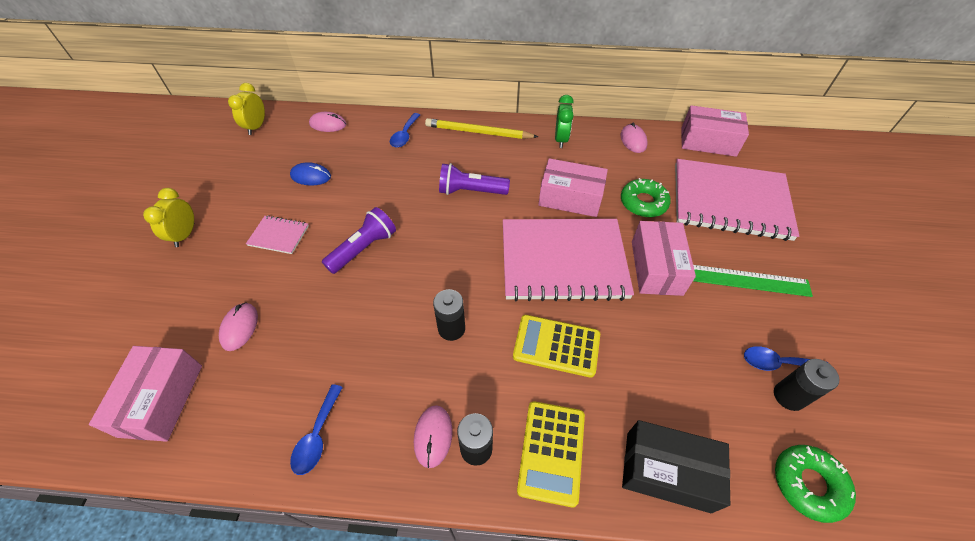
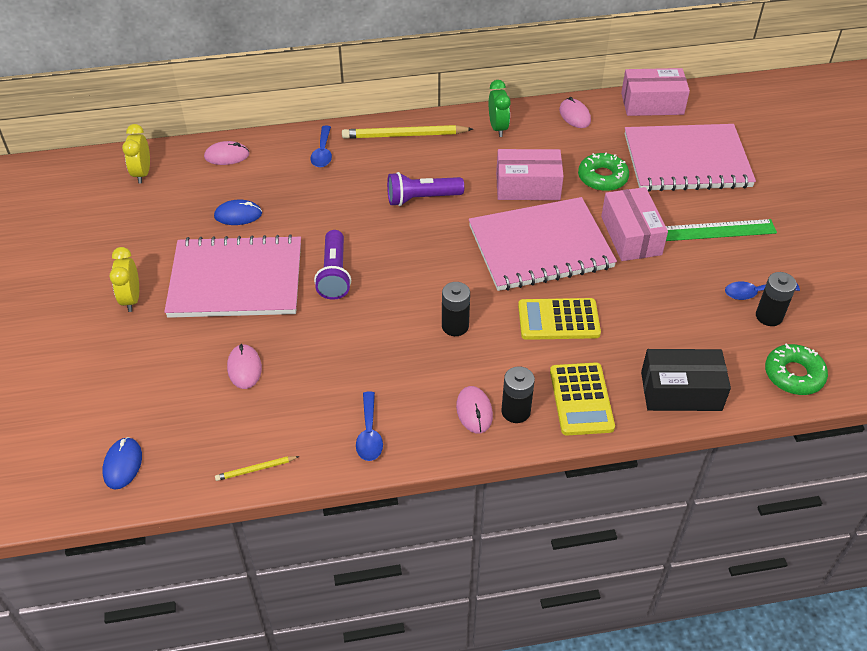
camera: 15 degrees left, 5 degrees down
(77, 408) = (123, 464): none -> blue mouse
(161, 400) = (203, 440): pink box -> none
(190, 449) = (256, 469): none -> yellow pencil
(279, 235) = (236, 280): pink notebook -> pink notebook, size x2.38
(364, 248) = (334, 274): purple flashlight -> purple flashlight turned 150 degrees clockwise

